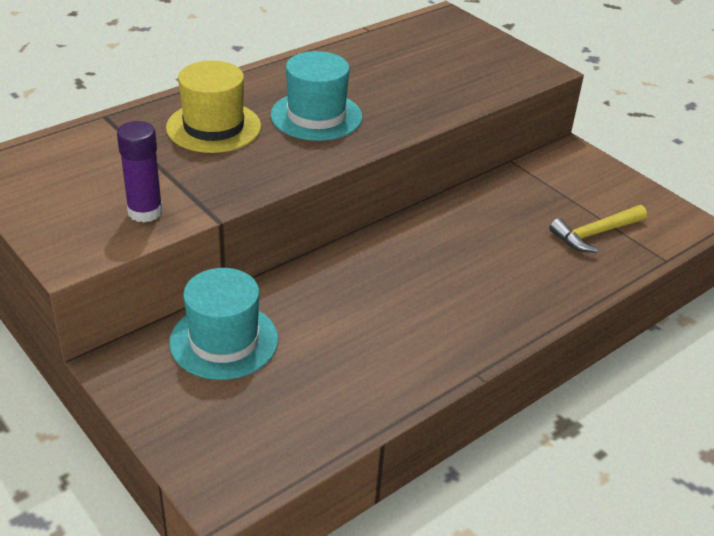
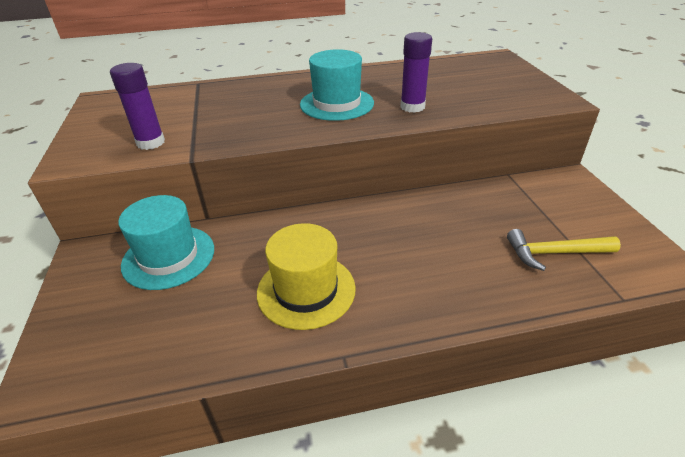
camera: 30 degrees right, 0 degrees up
(213, 127) = (257, 99): yellow hat -> yellow hat (306, 290)
(403, 105) = (412, 107): none -> purple glue stick

